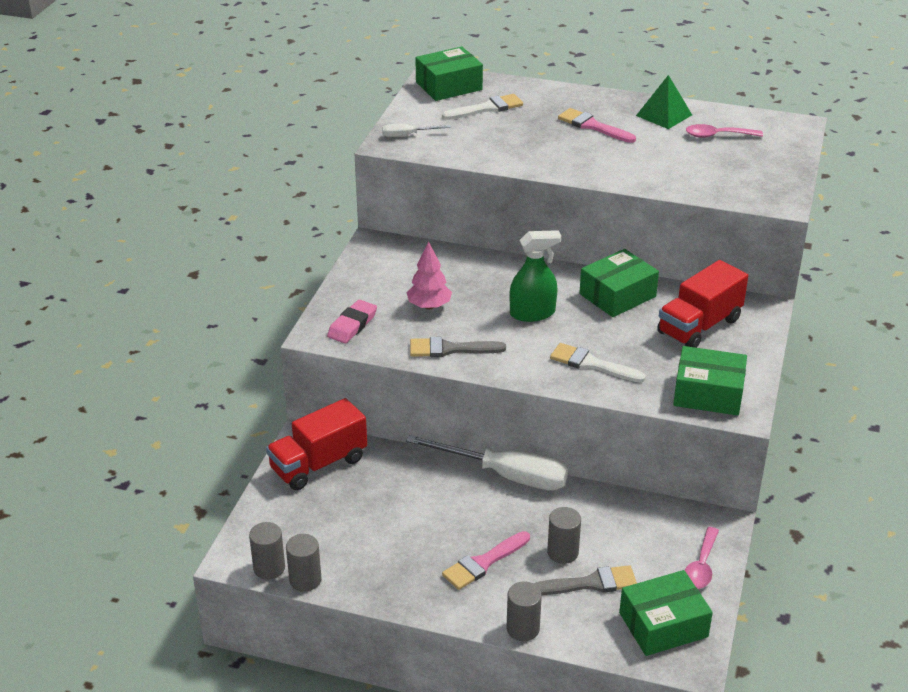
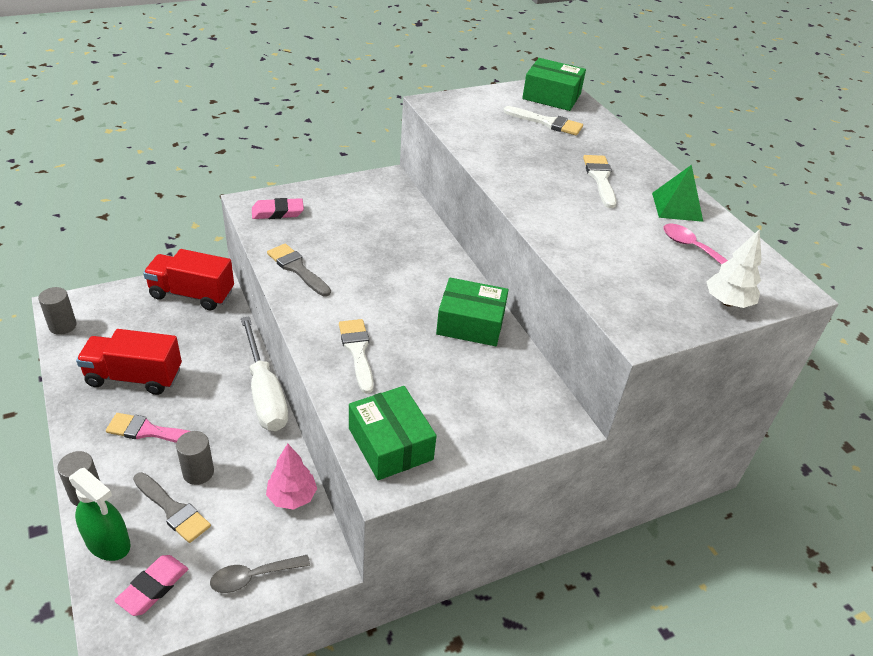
camera: 45 degrees right, 5 degrees up
(305, 580) = (62, 348): grey cylinder -> none
(407, 135) = (457, 106): white screwdriver -> none
(429, 306) = (340, 235): pink tree -> pink tree (292, 497)
(532, 313) = (390, 288): green spray bottle -> green spray bottle (108, 543)
(593, 126) = (600, 178): pink brush -> white brush
(663, 625) = (153, 587): green box -> pink eraser
(699, 326) = (485, 393): red truck -> red truck (134, 377)
(701, 566) = (253, 577): pink spoon -> grey spoon
(785, 154) = (727, 302): none -> white tree

